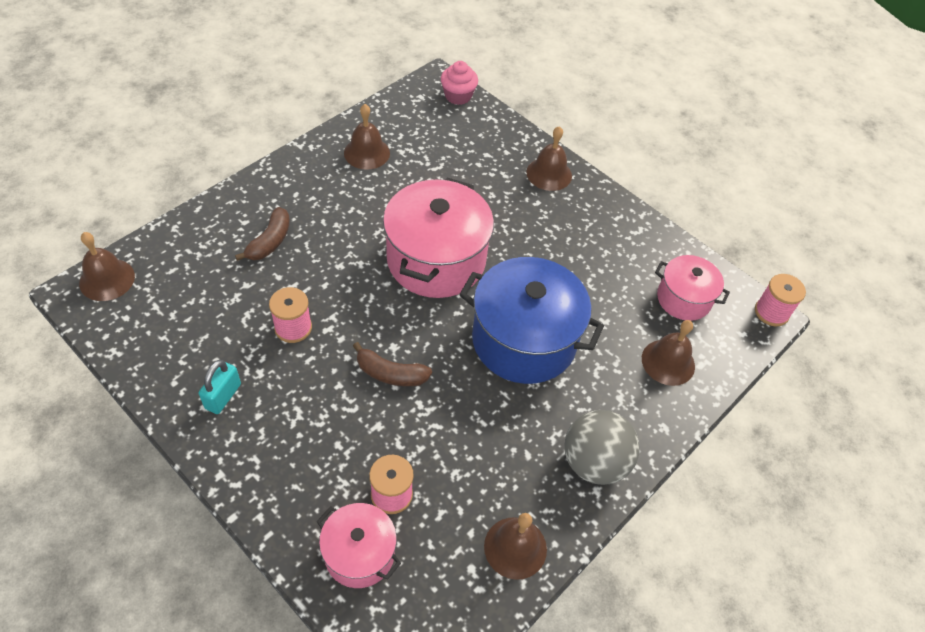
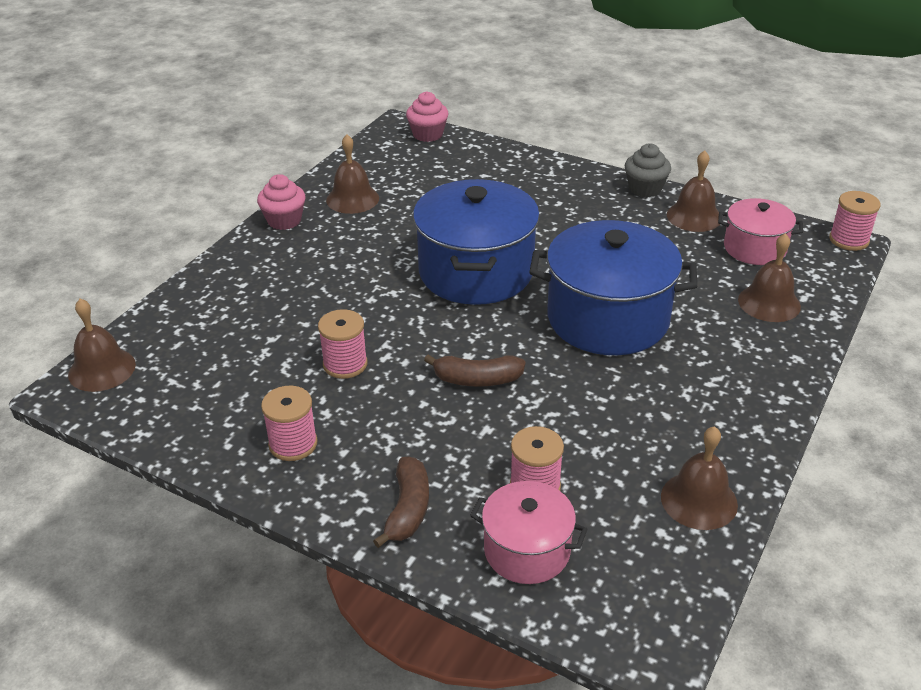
camera: 10 degrees left, 15 degrees down
(223, 396) = (293, 444): turquoise padlock -> pink spool
(270, 241) = (280, 295): brown banana -> brown banana (408, 509)
(302, 162) = (284, 220): none -> pink cupcake
(436, 260) = (476, 272): pink pot -> blue pot
(549, 174) = (558, 177): brown bell -> brown bell (694, 216)
(594, 462) = (741, 405): grey ball -> none
(618, 206) = (645, 189): none -> grey cupcake

